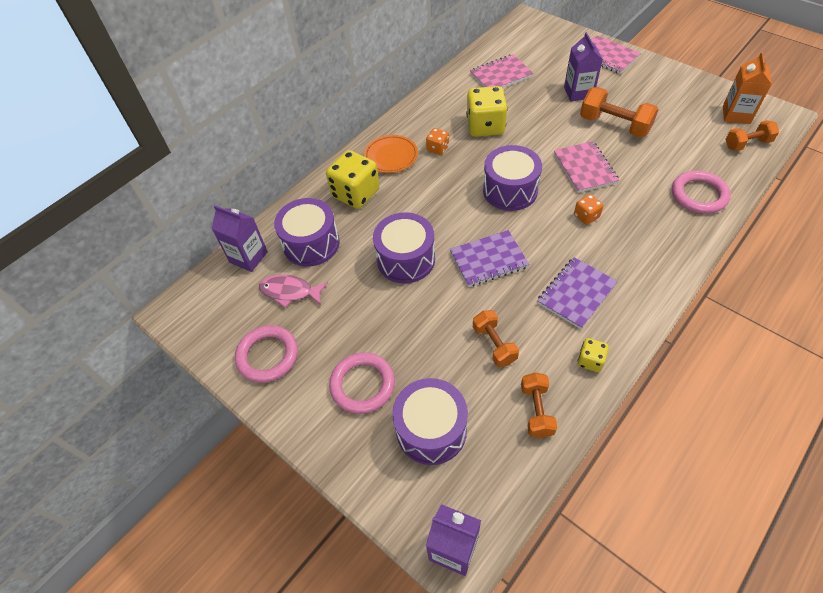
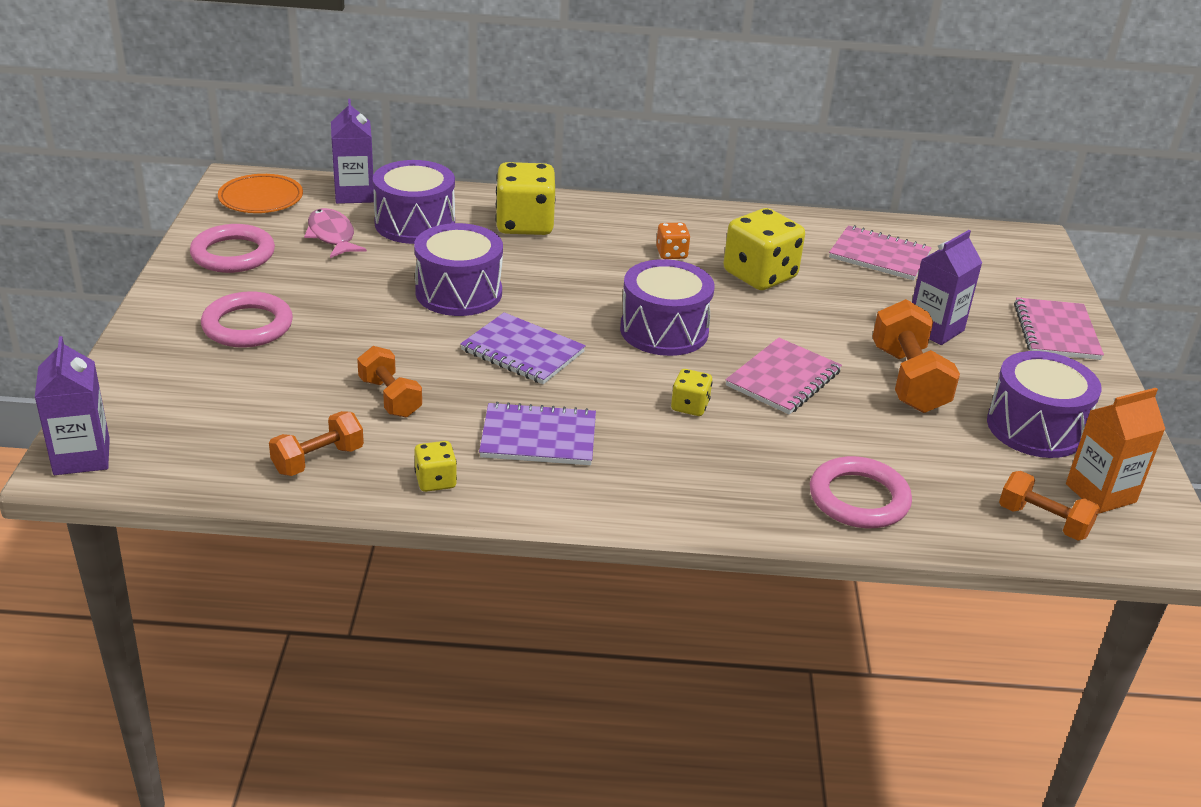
camera: 45 degrees right, 20 degrees down
(391, 156) = (616, 226): orange plate -> orange plate (261, 198)
(431, 430) = (225, 391): purple drum -> purple drum (1035, 428)
(494, 344) = (390, 398): orange dumbbell -> orange dumbbell turned 60 degrees counterclockwise
(586, 216) = (690, 406): orange dice -> yellow dice

